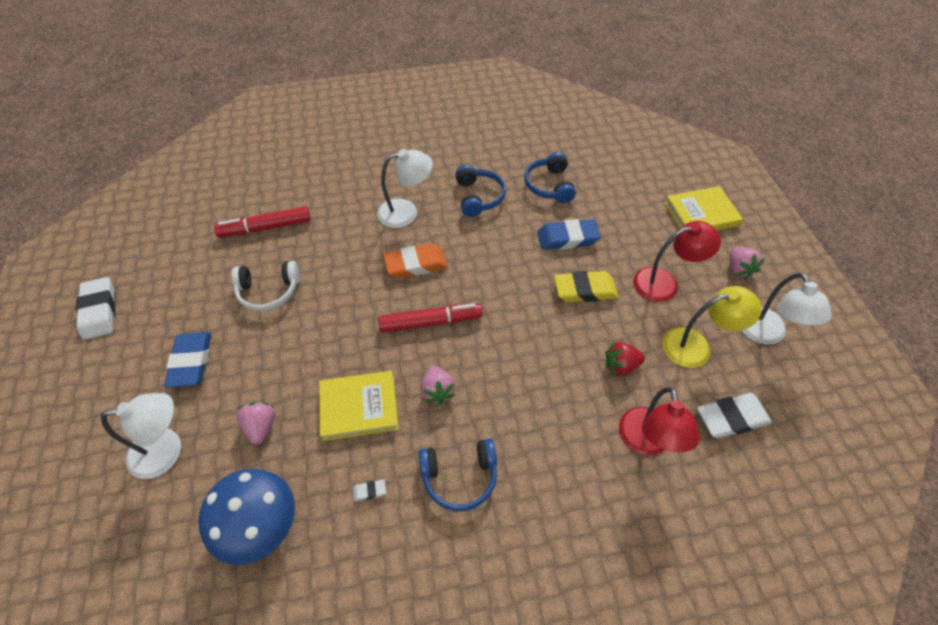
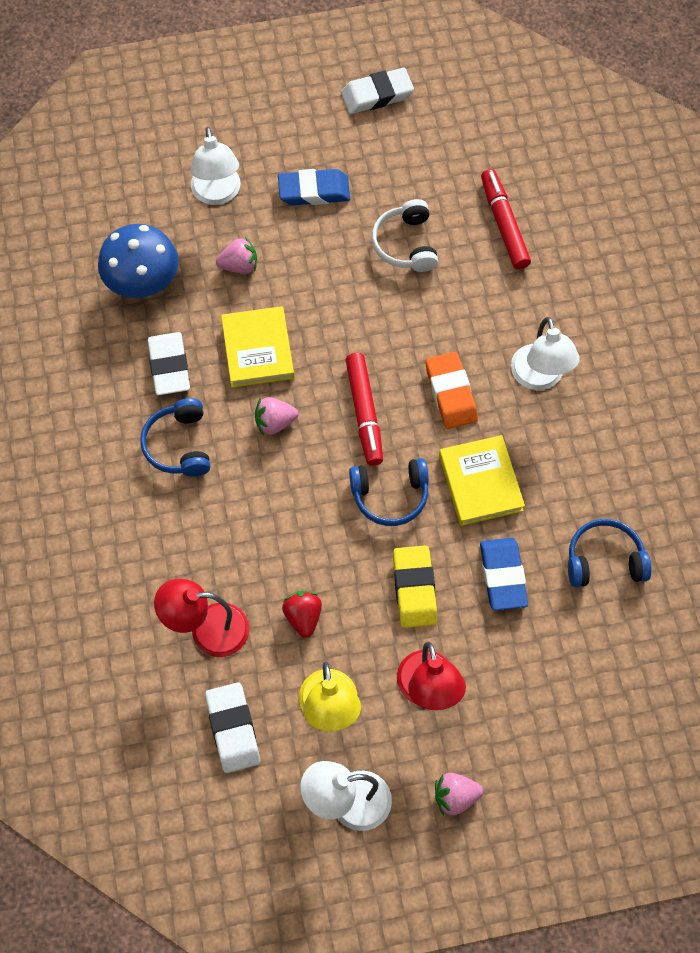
camera: 90 degrees right, 10 degrees up
(369, 491) = (169, 367): white eraser -> white eraser, size x2.33
(478, 197) = (574, 466): blue headphones -> blue headphones (390, 496)
(701, 214) = (559, 768): yellow book -> yellow book (480, 483)

